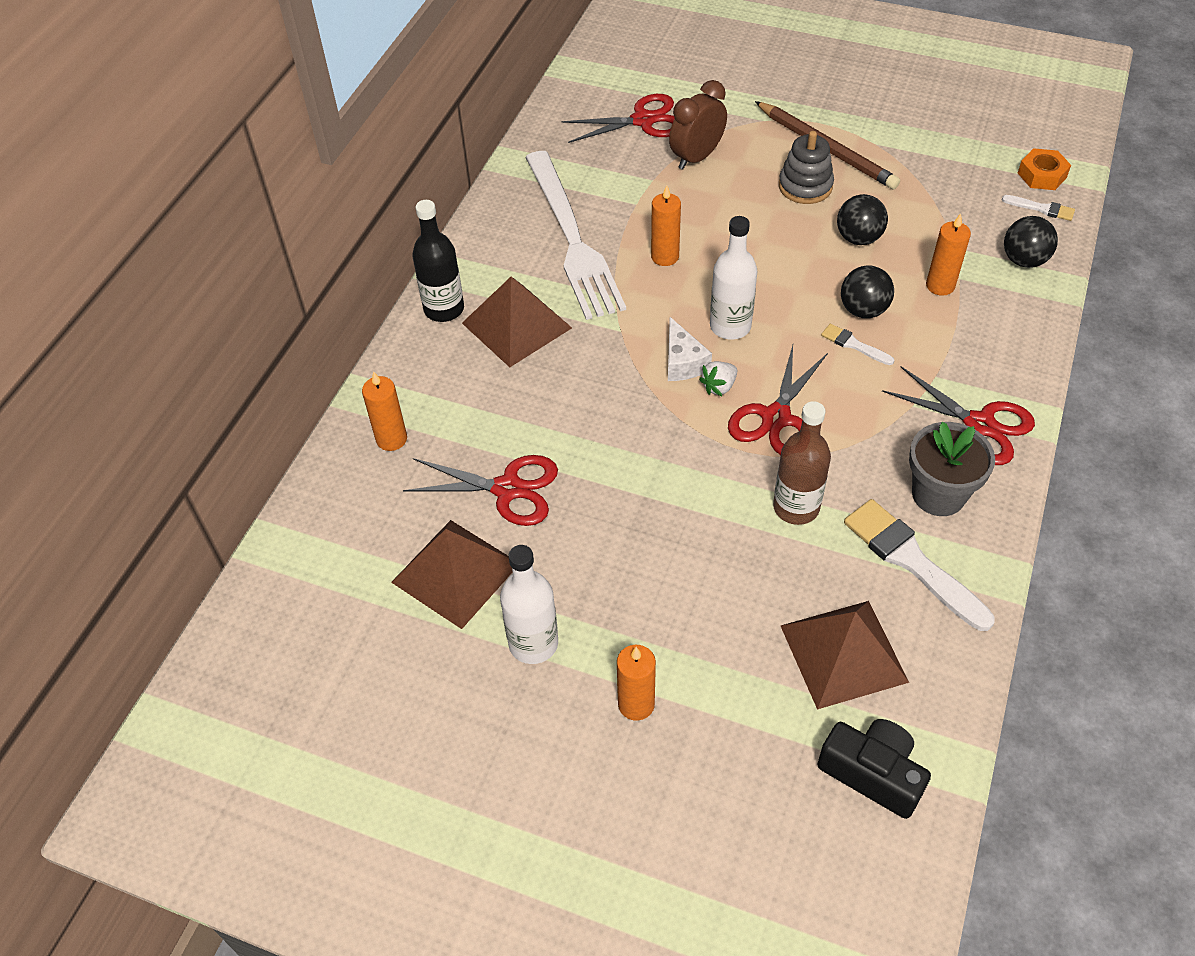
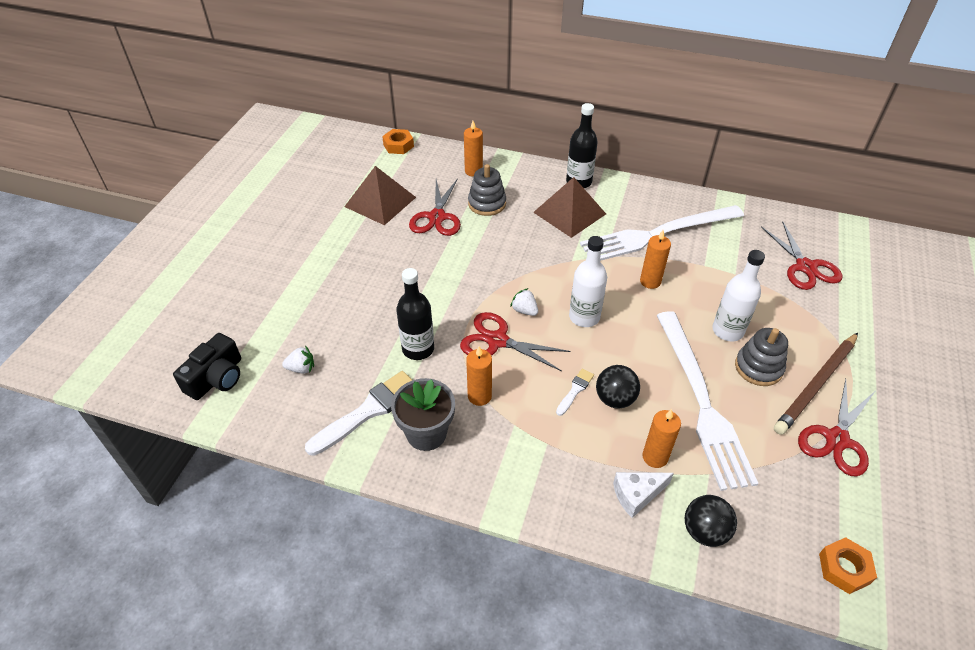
camera: 85 degrees right, 5 degrees down
(290, 552) = (398, 145): none -> orange nut
(481, 423) = (487, 203): none -> grey stacking toy
(533, 643) = (331, 233): white bottle -> white bottle (727, 331)
(636, 704) = (285, 274): orange candle -> orange candle (479, 396)
(683, 362) = (546, 292): white cheese -> white cheese (637, 495)
(696, 157) = (771, 298): brown clock -> none
(796, 507) = (418, 349): brown bottle -> black bottle
(843, 653) = (301, 368): brown pyramid -> white strawberry
(858, 238) = (701, 401): black ball -> white fork
(979, 425) = (495, 469): red scissors -> red scissors (837, 439)
(1041, 209) = (788, 560): white brush -> none

